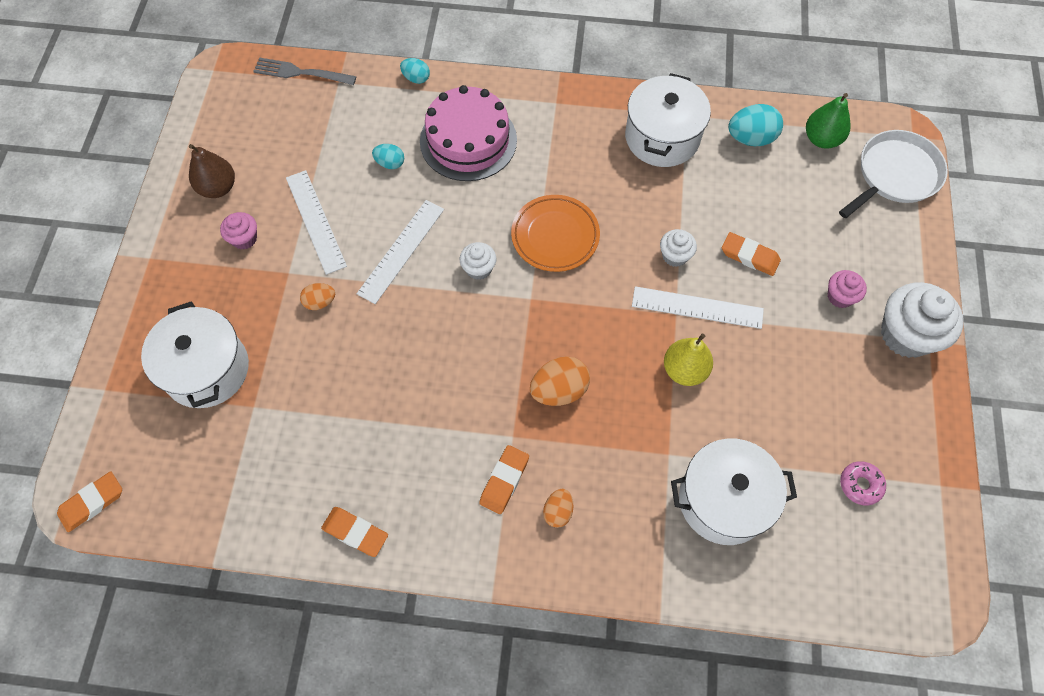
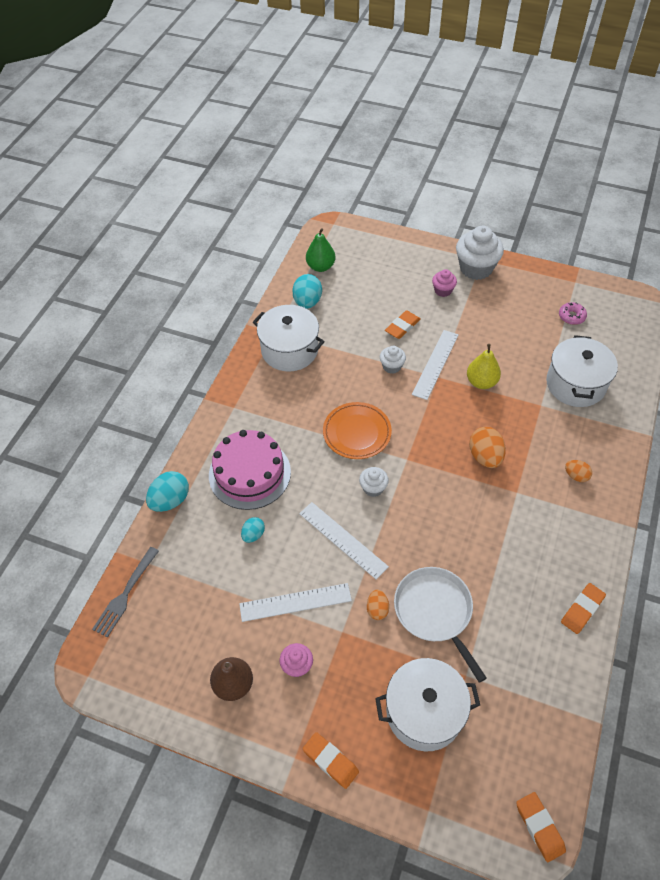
camera: 75 degrees left, 10 degrees down
(416, 78) = (170, 500): turquoise egg -> turquoise egg, size x1.69
(504, 481) = (550, 504): orange eraser -> orange eraser (330, 761)
(895, 175) = (360, 240): white pan -> white pan (435, 612)

